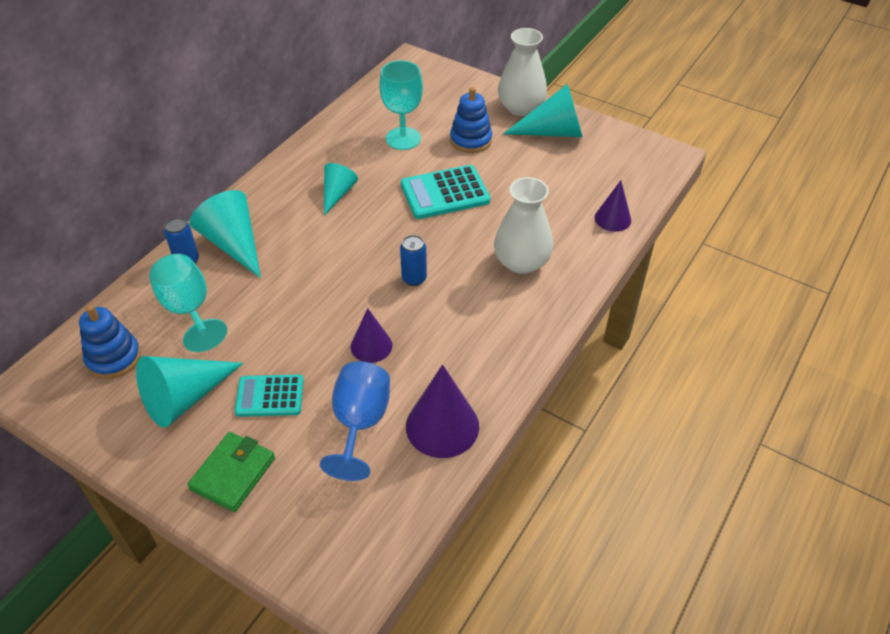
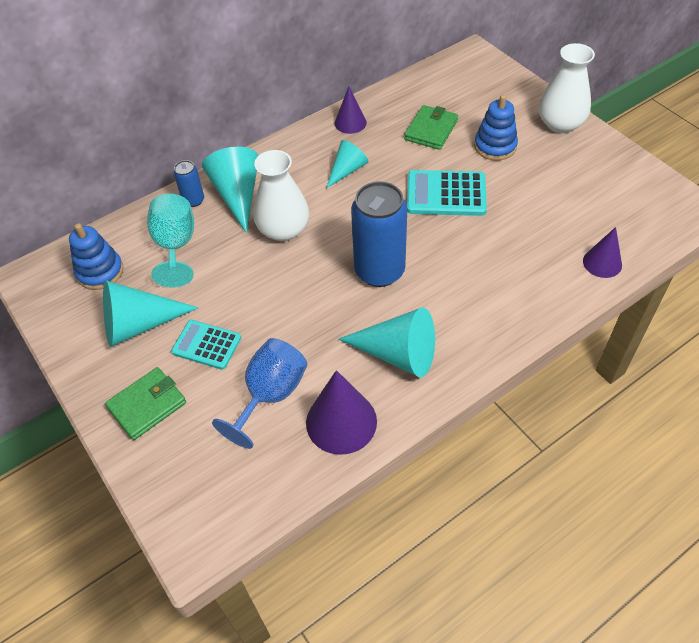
camera: 25 degrees right, 5 degrees up
(371, 346) = (312, 325): purple cone -> purple cone (350, 122)
(403, 138) = (431, 130): turquoise goblet -> green wallet
(414, 278) = (379, 271): blue can -> blue can, size x2.08
(521, 262) = (488, 283): white vase -> white vase (283, 230)
(553, 132) = (582, 157): turquoise cone -> turquoise cone (397, 354)

